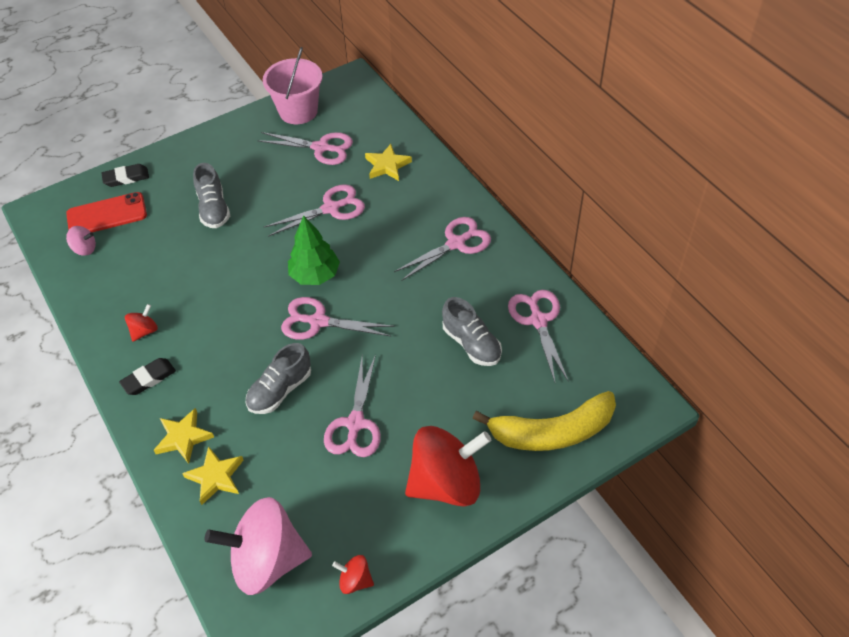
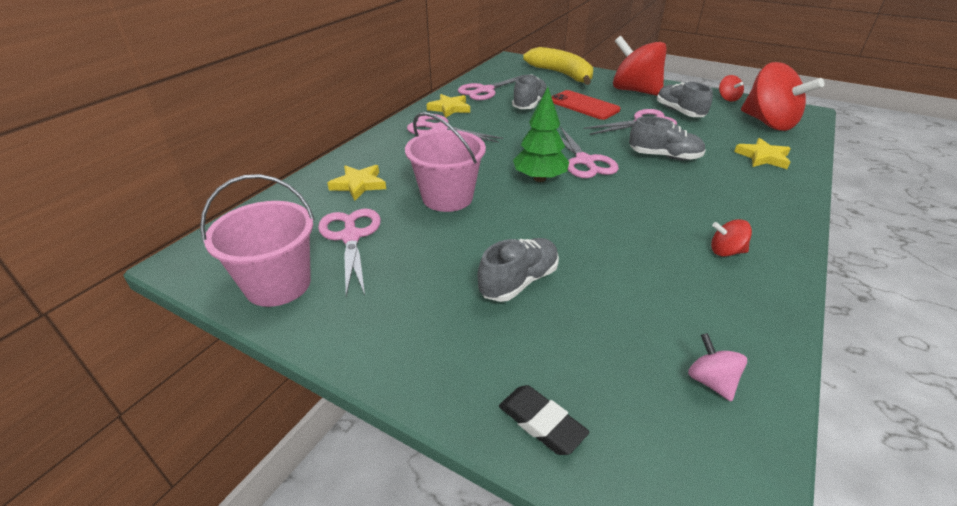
camera: 120 degrees left, 15 degrees down
(107, 215) = (632, 397): red phone -> red phone (584, 105)
(149, 379) = (759, 223): black eraser -> none
(183, 437) = (766, 182): yellow star -> yellow star (449, 108)
(267, 560) = (768, 123): pink spinning top -> red spinning top
(331, 208) = (447, 197): pink scissors -> pink bucket
(356, 484) = (679, 112): none -> grey shoe

